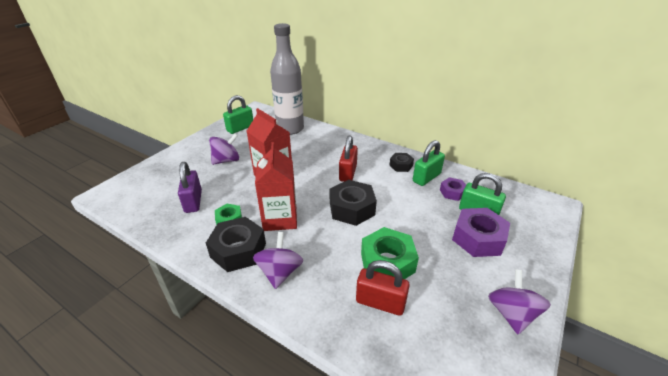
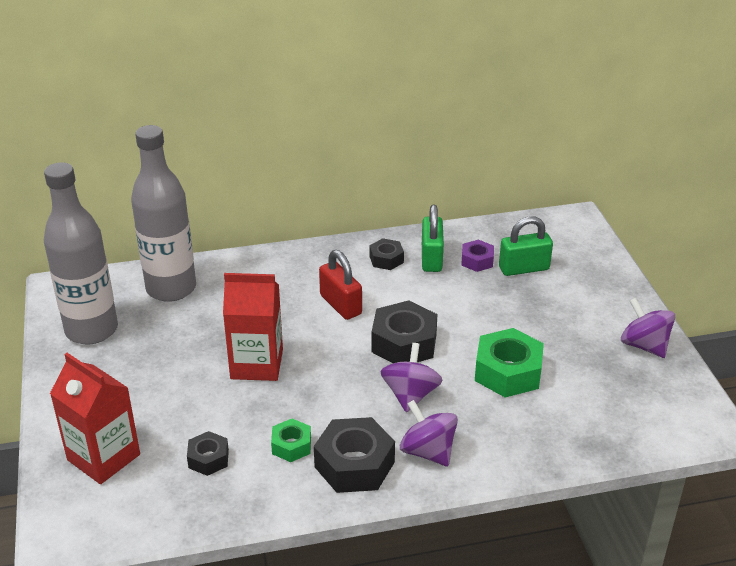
camera: 45 degrees left, 0 degrees up
(193, 201) = (208, 459): purple padlock -> black nut
(226, 160) = (157, 385): purple spinning top -> purple spinning top (410, 395)
(240, 128) = (91, 330): green padlock -> grey bottle
(280, 218) = (345, 404): red carton -> red carton (103, 457)
(380, 302) = (546, 409): red padlock -> none
(478, 238) = (553, 296): purple nut -> none

